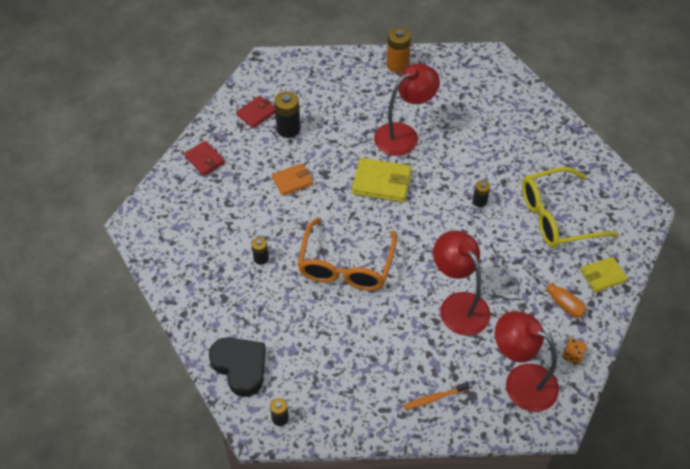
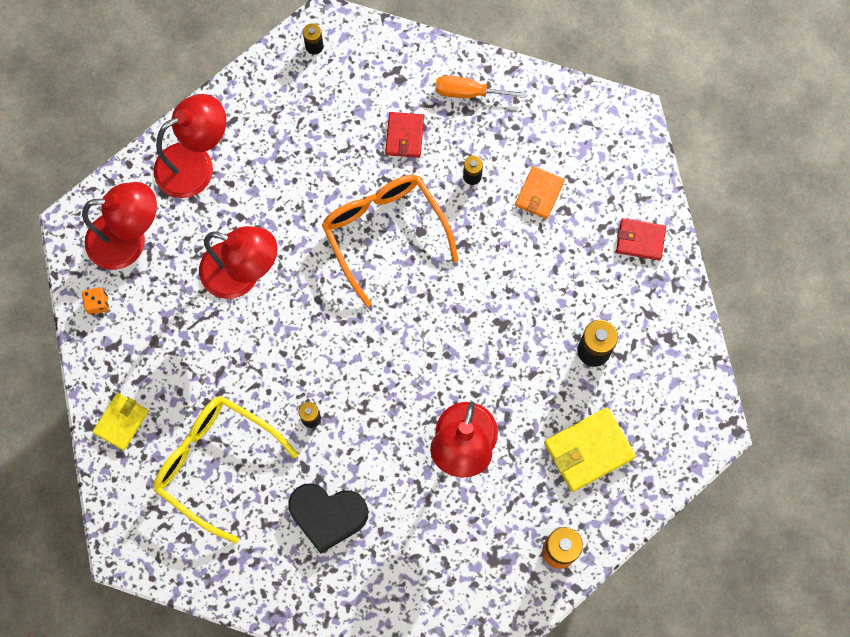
camera: 140 degrees right, 20 degrees up
(240, 367) = (389, 62): black heart -> black heart (327, 515)
(256, 113) = (648, 344): red wallet -> red wallet (404, 136)
(292, 181) = (526, 287): orange wallet -> orange wallet (539, 194)
(381, 182) = (433, 360): yellow wallet -> yellow wallet (588, 450)
(434, 398) = (196, 164): orange toothbrush -> red lamp
(557, 217) = (215, 463): yellow glasses -> yellow glasses turned 90 degrees counterclockwise
(559, 300) = (148, 357): orange screwdriver -> orange screwdriver (468, 92)

